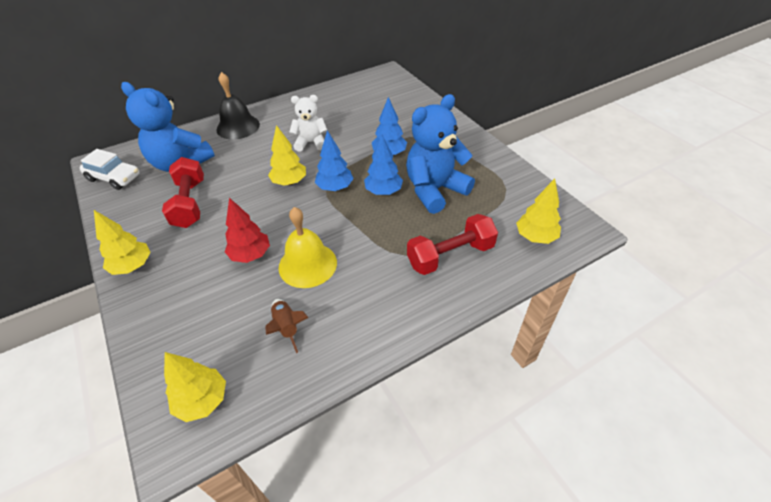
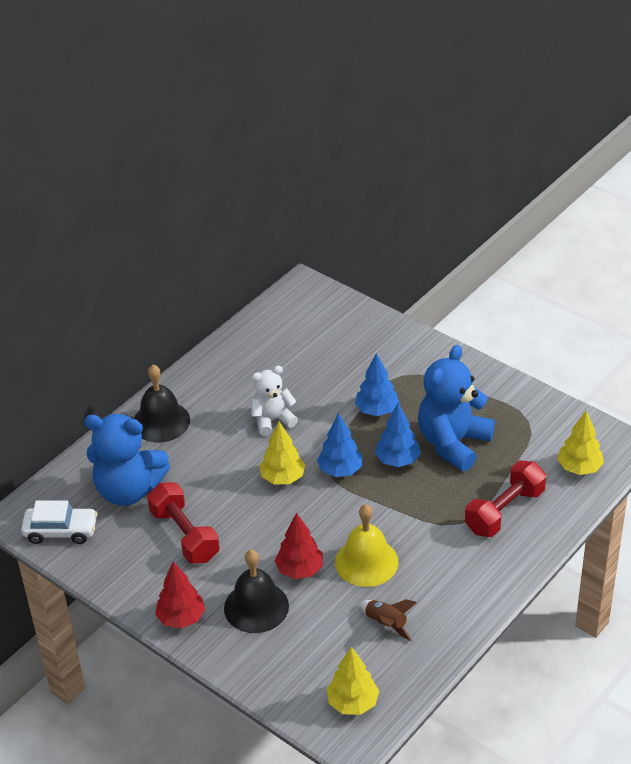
camera: 20 degrees left, 5 degrees down
(133, 266) = (181, 618): yellow tree -> red tree
(194, 275) = (256, 607): none -> black bell

